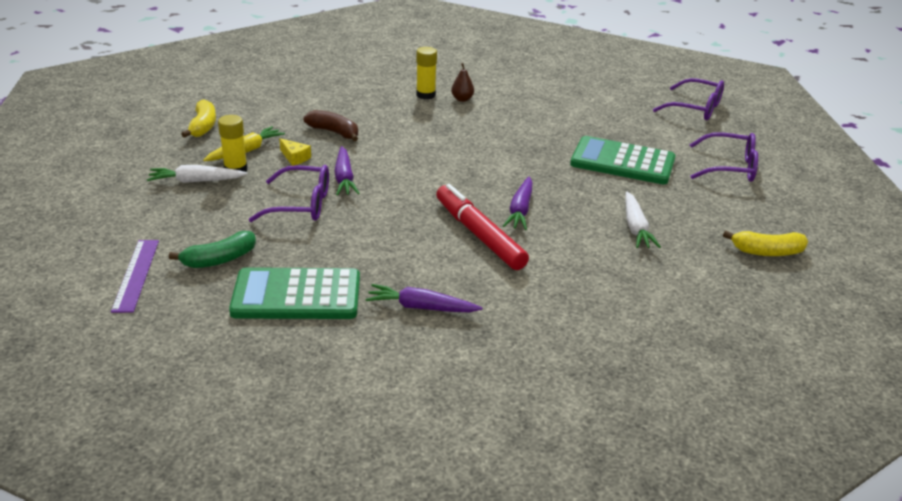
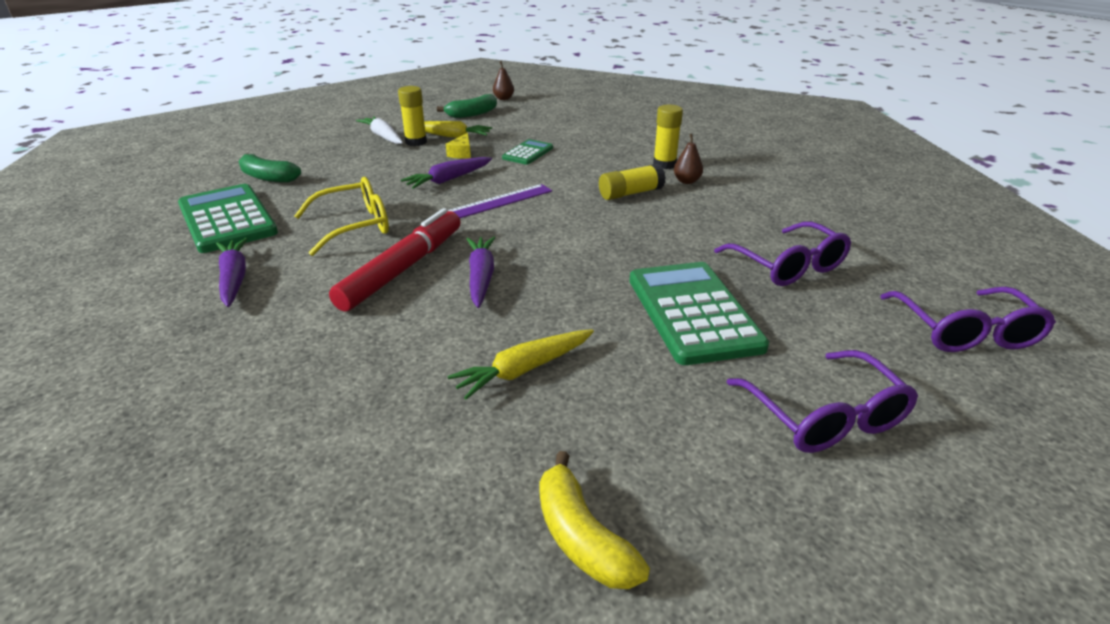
camera: 60 degrees right, 0 degrees up
(136, 275) = (228, 160): purple ruler -> purple ruler (499, 201)
(184, 101) = (503, 98): none -> brown pear
(203, 126) = (472, 114): yellow banana -> green banana
(301, 204) = (383, 178): purple glasses -> purple glasses (787, 266)
(334, 132) = (528, 153): brown banana -> green calculator
(385, 238) = (354, 226): none -> yellow glasses
(457, 123) = (630, 193): none -> yellow glue stick
(520, 210) = (481, 277): purple carrot -> purple carrot turned 105 degrees clockwise
(635, 228) = (523, 370): white carrot -> yellow carrot

